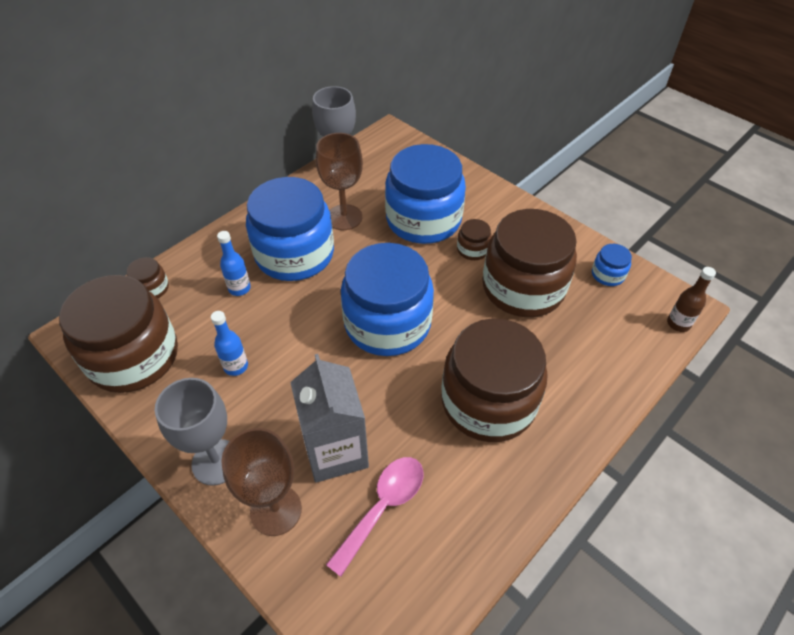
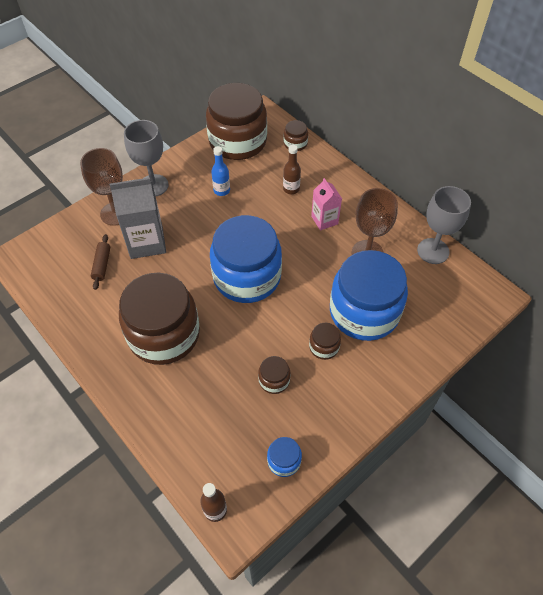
camera: 95 degrees right, 5 degrees up
(239, 288) = (291, 189): blue bottle -> brown bottle
(294, 254) = (324, 220): blue jar -> pink carton
(383, 507) = (102, 265): pink spoon -> brown rolling pin
(523, 288) = (274, 380): brown jar -> brown jar, size x0.41

